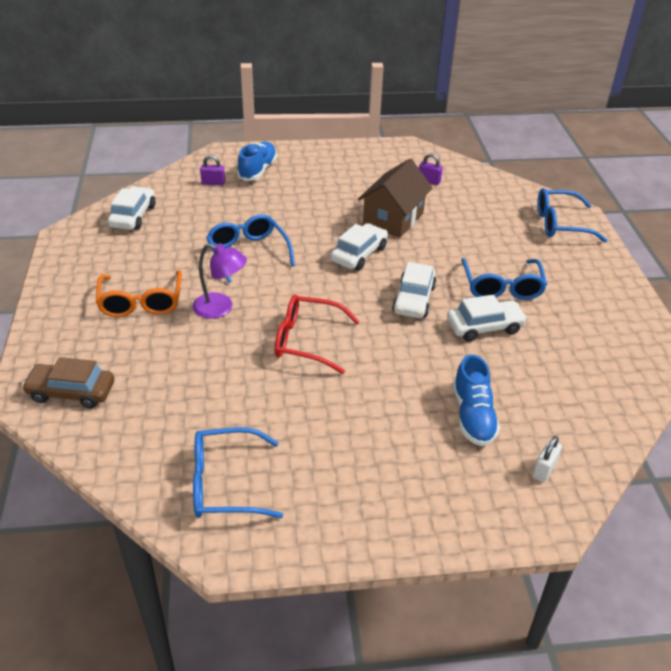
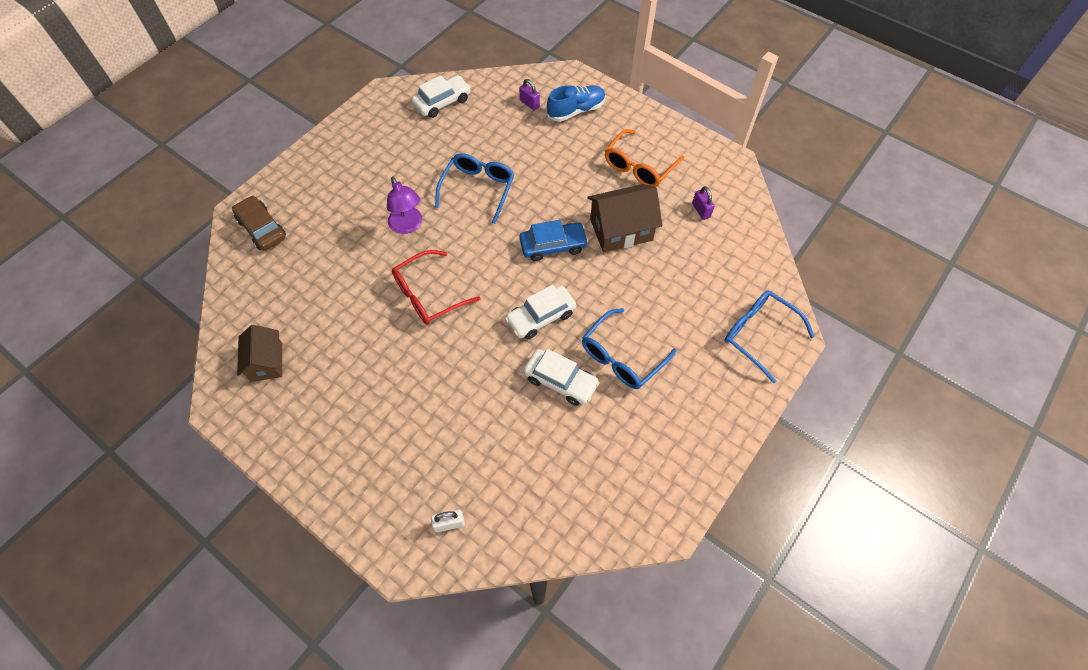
camera: 45 degrees right, 20 degrees up
(141, 302) = (367, 185): orange glasses -> orange glasses (639, 167)
(225, 483) = (266, 362): blue glasses -> brown house
(306, 341) = (428, 295): red glasses -> red glasses turned 90 degrees counterclockwise
(359, 254) = (553, 246): white car -> blue car
(473, 416) = (458, 443): blue shoe -> none

